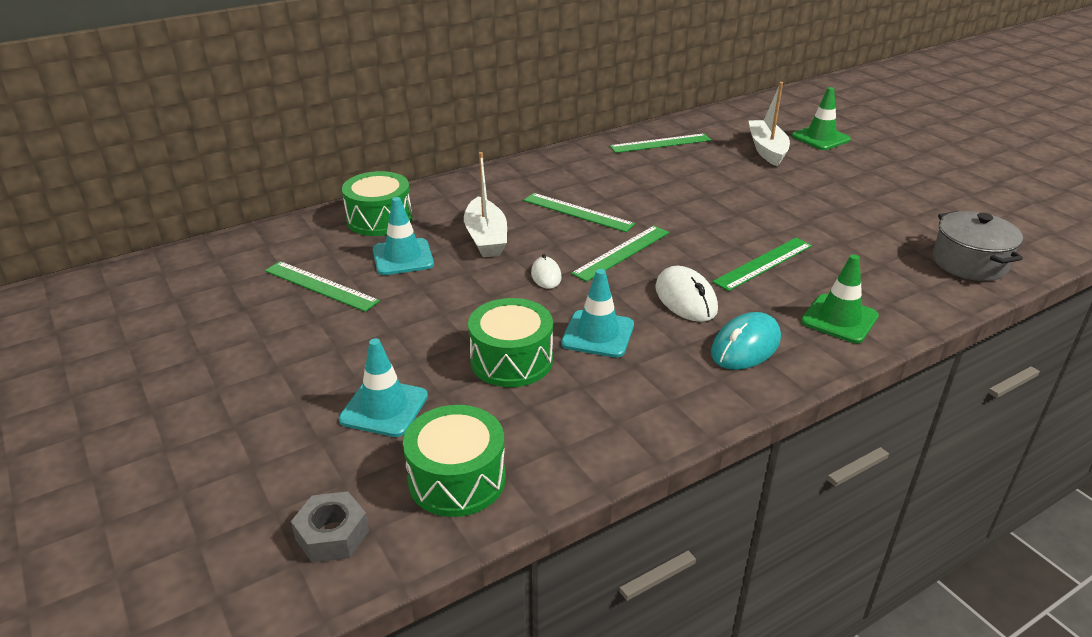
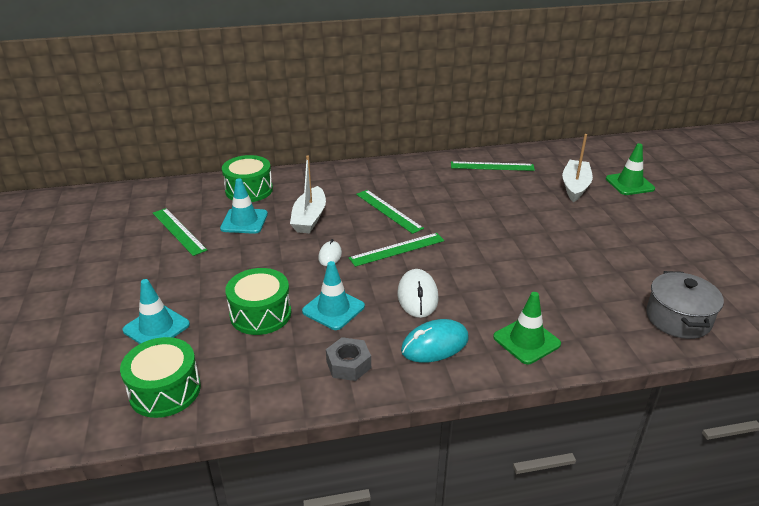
camera: 20 degrees right, 0 degrees up
(332, 535) = (66, 406): grey nut -> grey nut (348, 364)
(763, 263) = (500, 281): green ruler -> none

